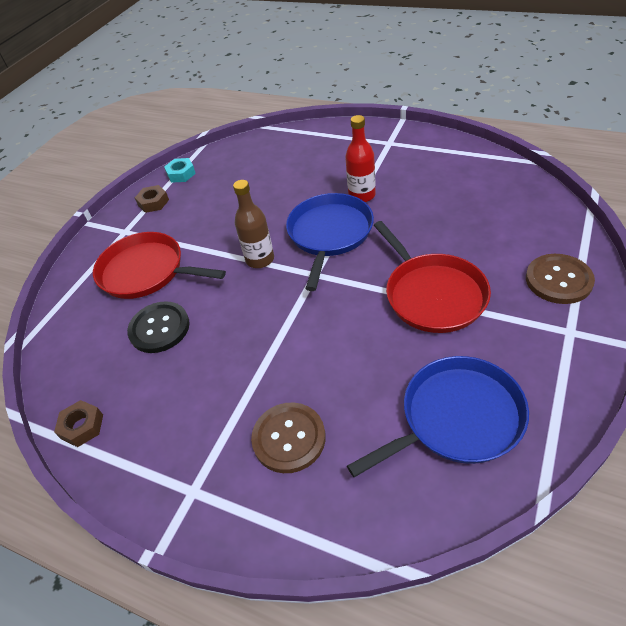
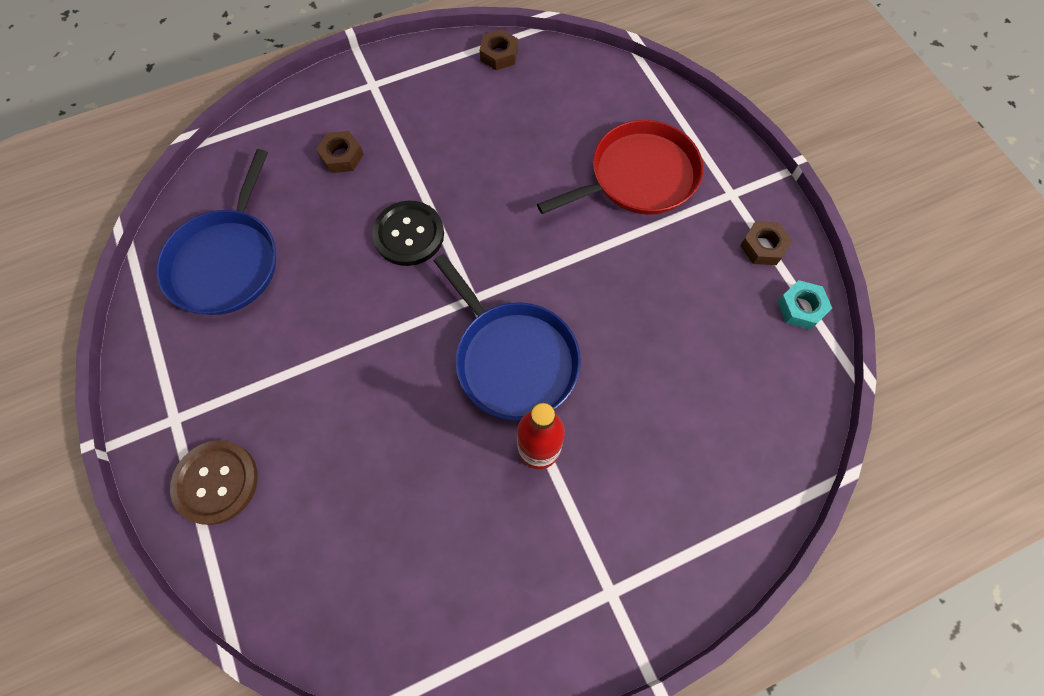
camera: 125 degrees right, 20 degrees up
(159, 328) = (546, 146): black button -> black button (409, 234)
(260, 259) = (547, 272): brown bottle -> none
(289, 438) = (342, 156): brown button -> brown nut
(432, 294) = (334, 364): red pan -> none

